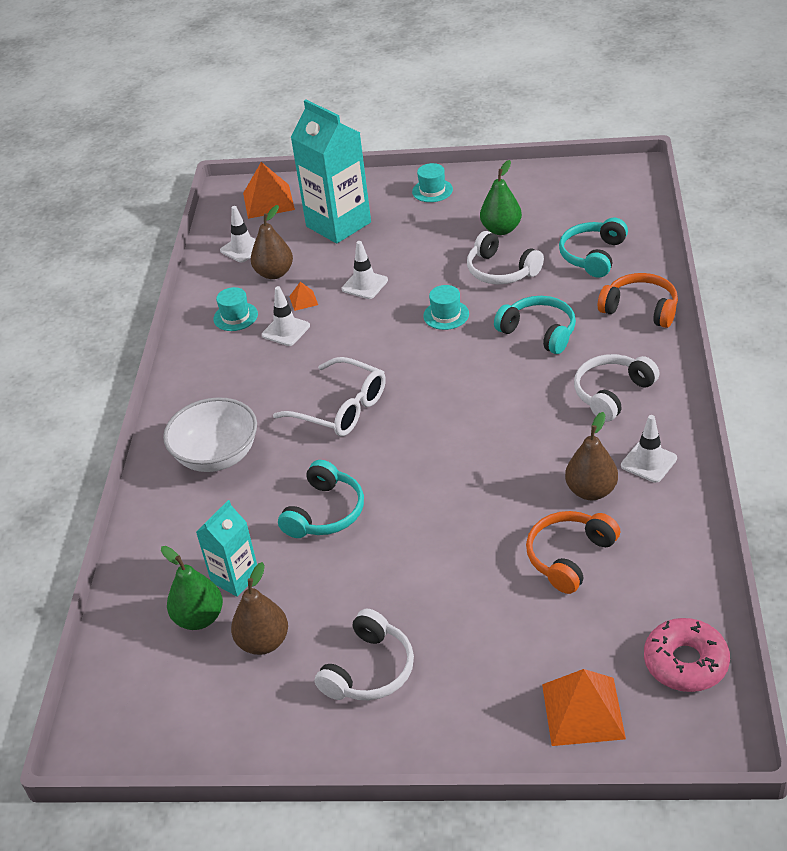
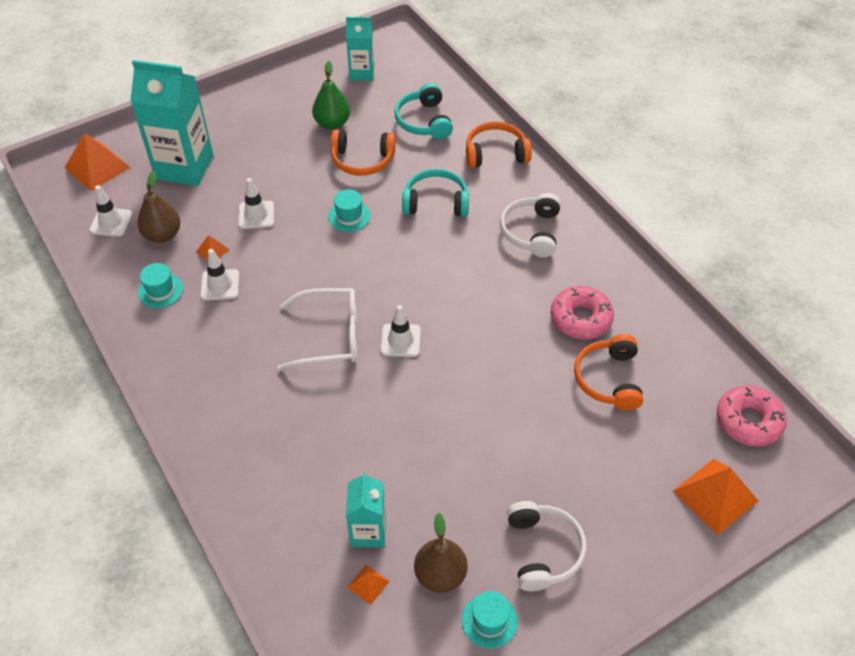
camera: 40 degrees left, 10 degrees up
(199, 618) = (368, 584): green pear -> orange pyramid
(217, 456) = (256, 429): white bowl -> none
(325, 512) = (394, 435): turquoise headphones -> none
(432, 190) = (244, 107): turquoise hat -> turquoise hat (489, 620)
(501, 270) = (362, 160): white headphones -> orange headphones
(569, 193) = (362, 73): none -> turquoise carton
(591, 491) = (580, 318): brown pear -> pink donut
(648, 462) = (601, 277): white traffic cone -> white traffic cone (400, 340)

